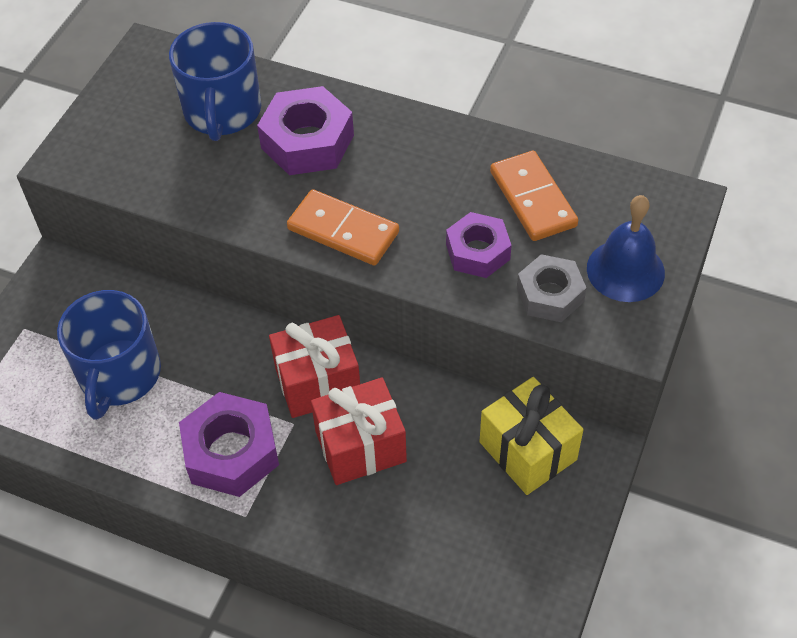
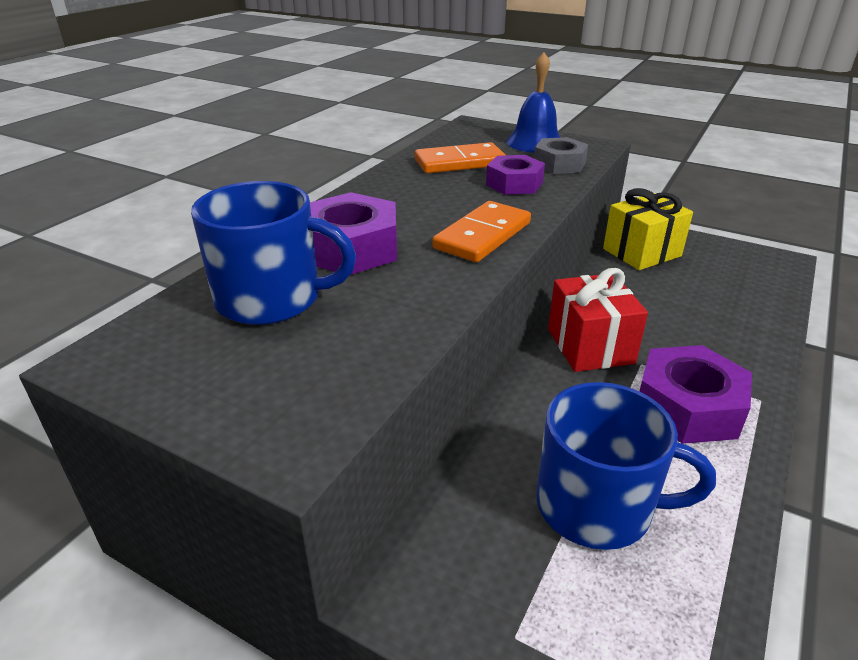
camera: 85 degrees left, 20 degrees down
(360, 446) = (658, 326): red gift -> none

